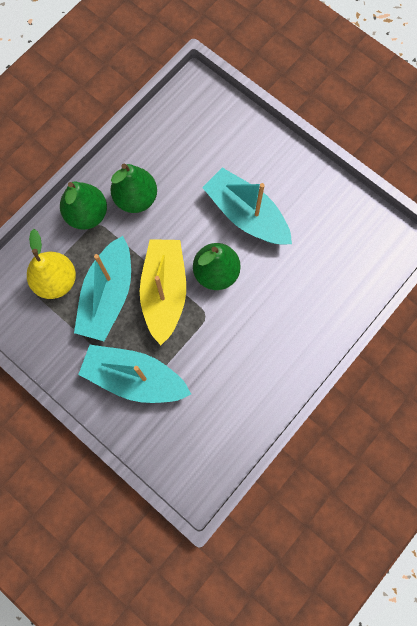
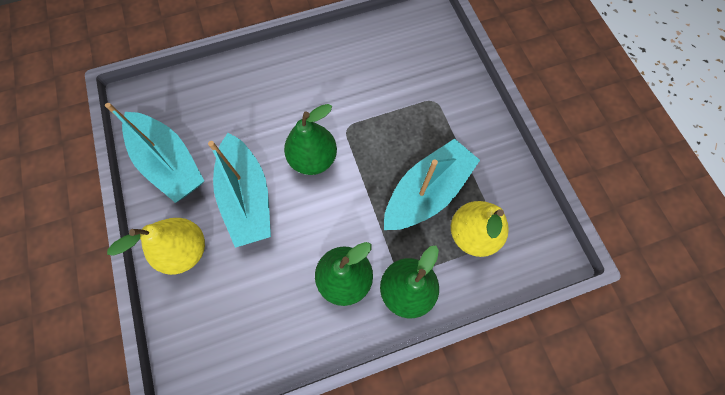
camera: 150 degrees left, 5 degrees down
(135, 378) = (438, 110): turquoise boat -> turquoise boat (170, 163)
(164, 292) = (371, 167): yellow boat -> none
(262, 156) = (185, 250): none -> yellow pear

